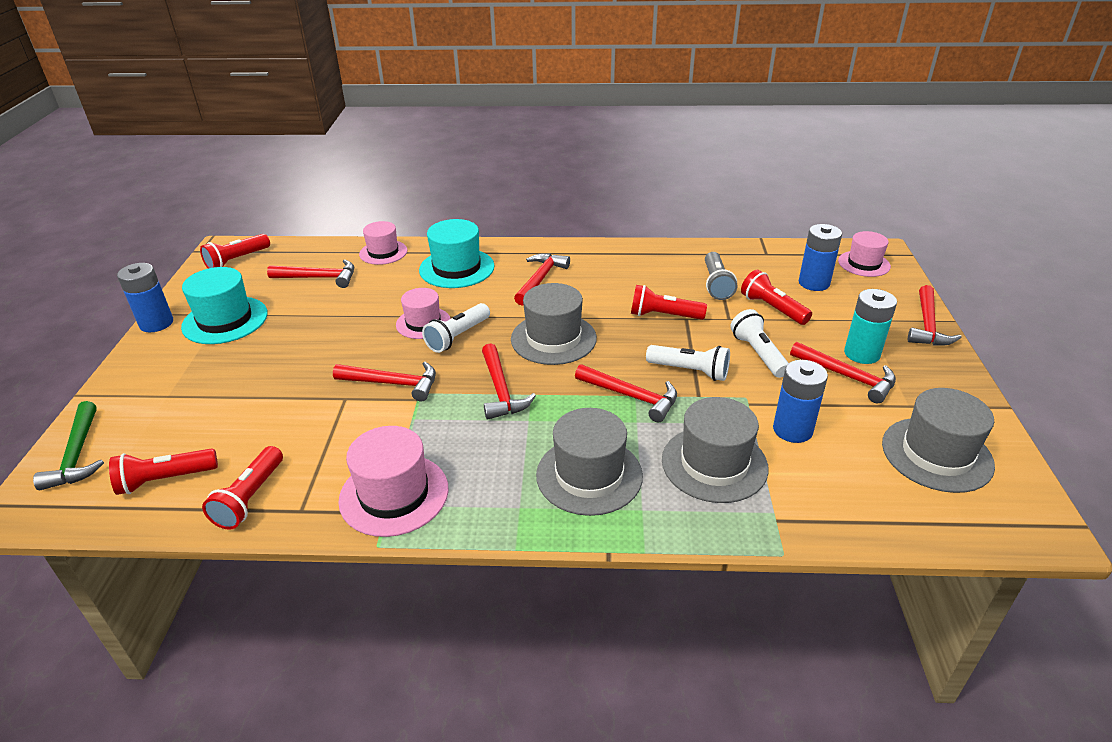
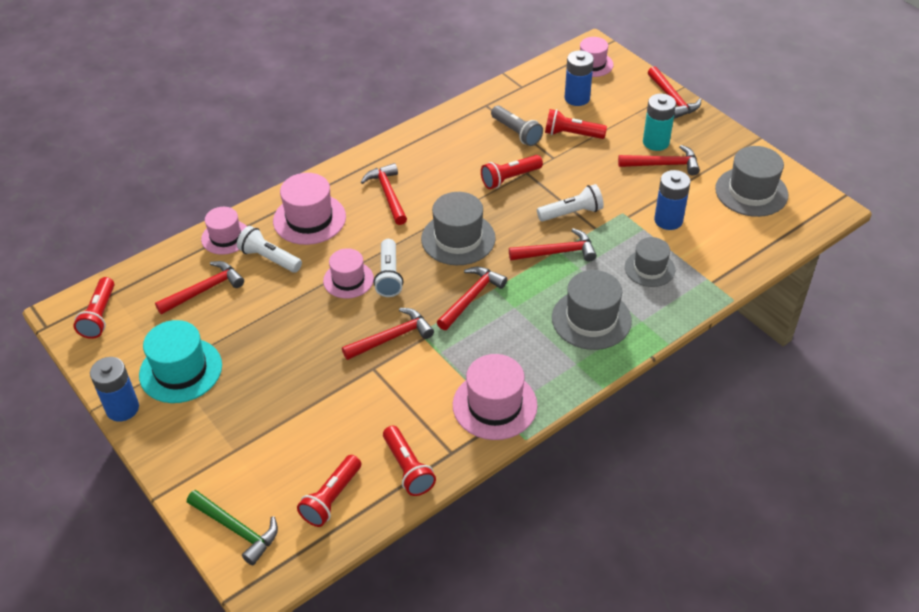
camera: 40 degrees left, 10 degrees up
(457, 268) = (309, 219): turquoise hat -> pink hat
(501, 390) = (471, 298): red hammer -> red hammer turned 90 degrees counterclockwise
(714, 464) = (649, 268): grey hat -> grey hat, size x0.66
(758, 354) = (598, 176): white flashlight -> white flashlight (269, 258)

